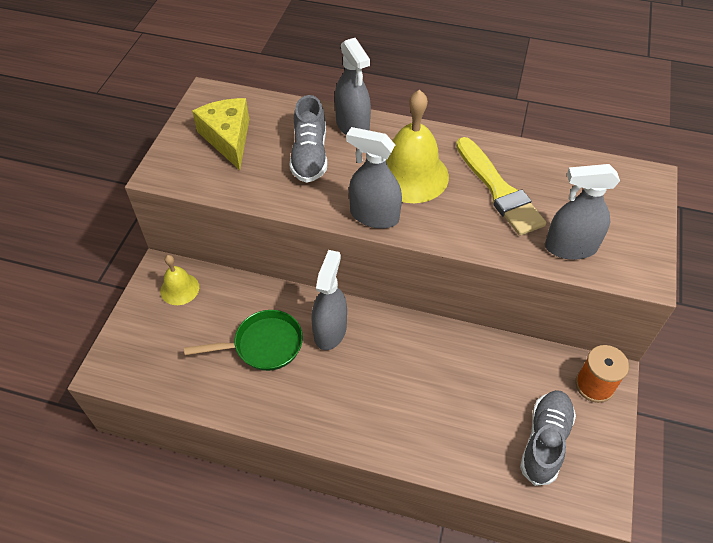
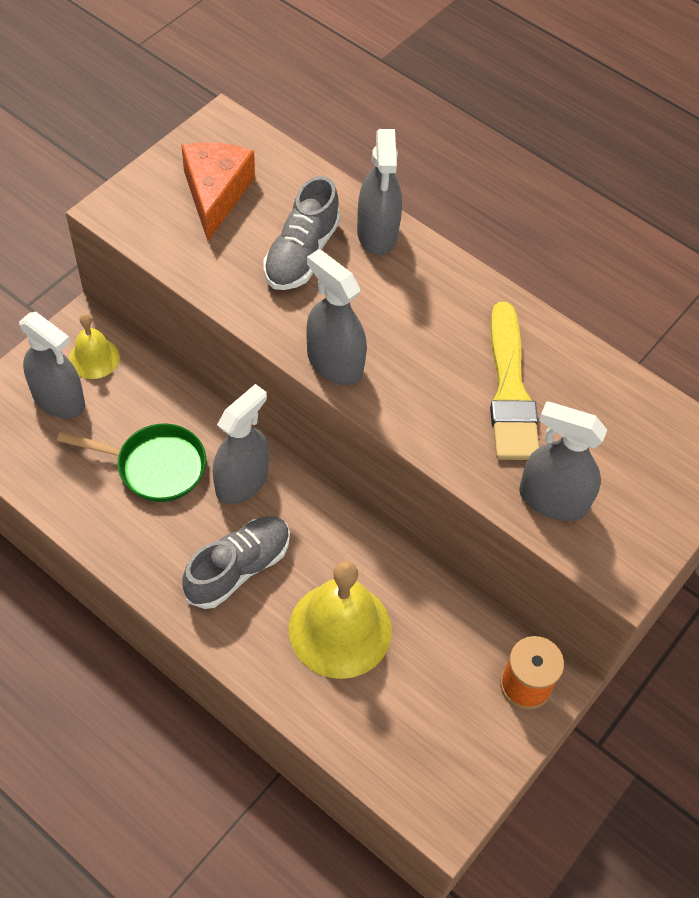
camera: 20 degrees right, 5 degrees up
(168, 327) = (59, 399): none -> grey spray bottle
(228, 138) = (215, 193): yellow cheese -> orange cheese
(411, 175) = (411, 328): yellow bell -> yellow bell (340, 629)
(545, 441) = (421, 722): grey shoe -> grey shoe (238, 568)

